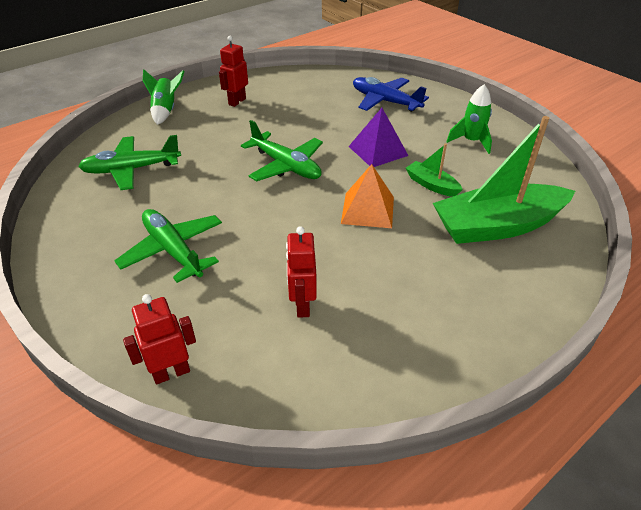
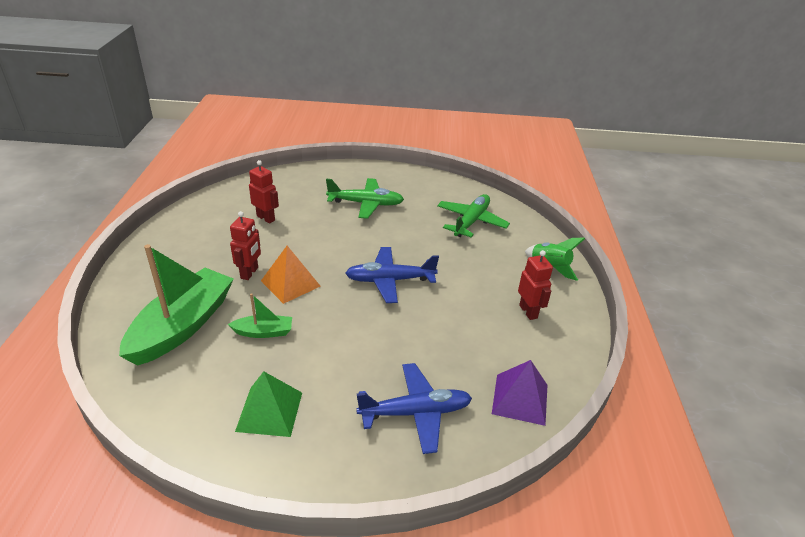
camera: 130 degrees right, 5 degrees down
(171, 372) = (290, 175): red robot -> red robot (249, 273)
(286, 166) = (389, 280): green plane -> blue plane
(378, 151) = (343, 339): purple pyramid -> purple pyramid (520, 399)
(471, 141) = (269, 411): green rocket -> green pyramid

